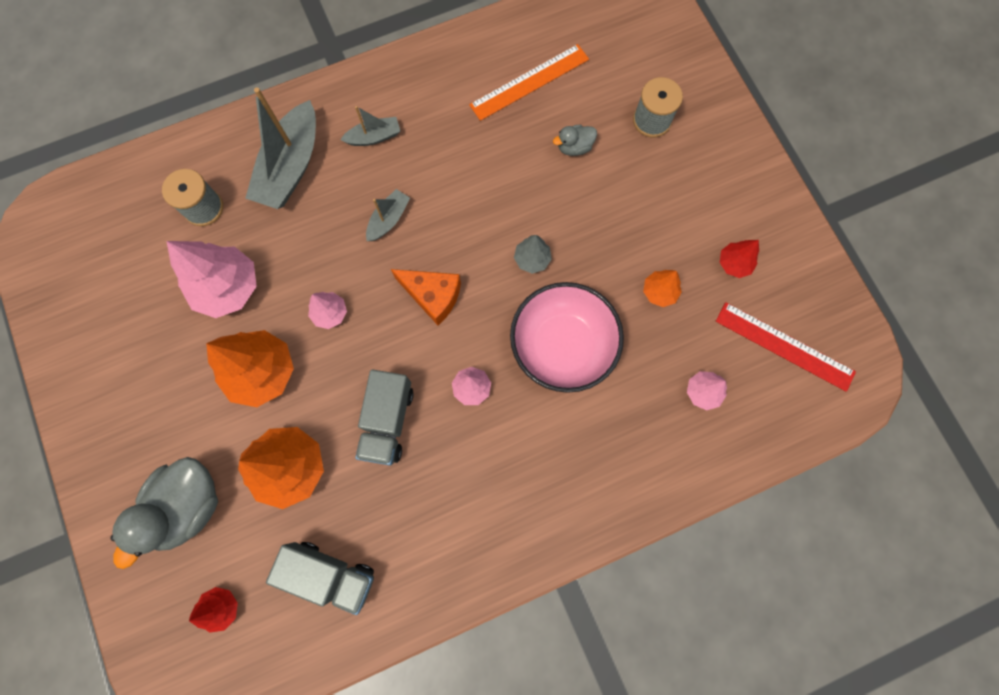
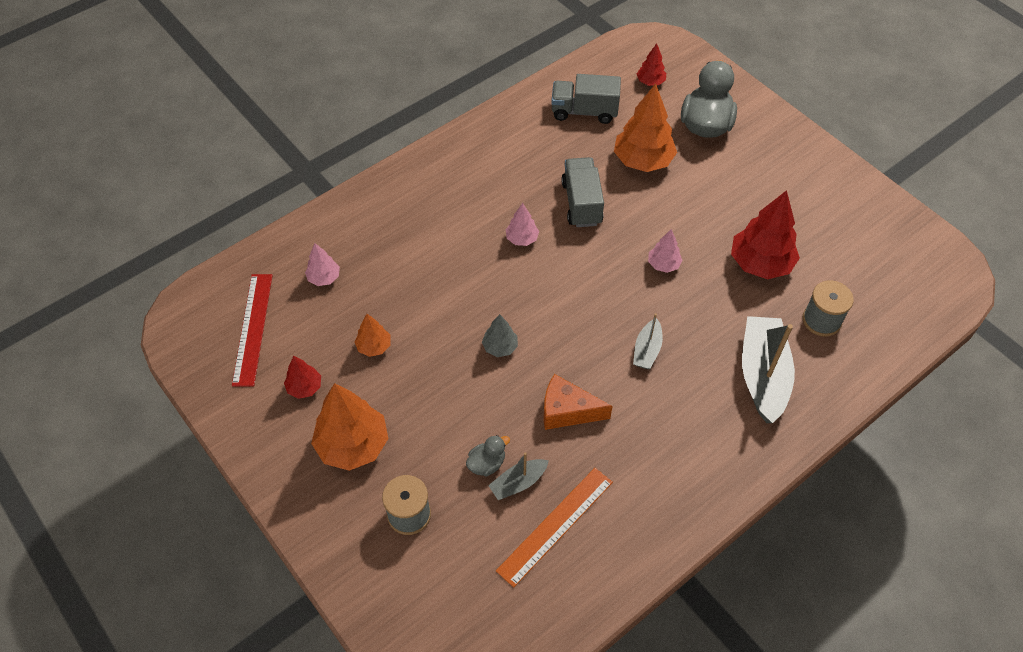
camera: 165 degrees right, 20 degrees down
(228, 288) = (760, 263): pink tree -> red tree
(262, 372) = (697, 212): orange tree -> orange tree (353, 445)
(374, 137) = (696, 424): grey boat -> grey boat (518, 483)
(432, 296) = (580, 297): orange cheese -> orange cheese (567, 411)
(562, 345) = (453, 285): pink bowl -> none
(784, 346) = (252, 328): red ruler -> red ruler turned 75 degrees clockwise

